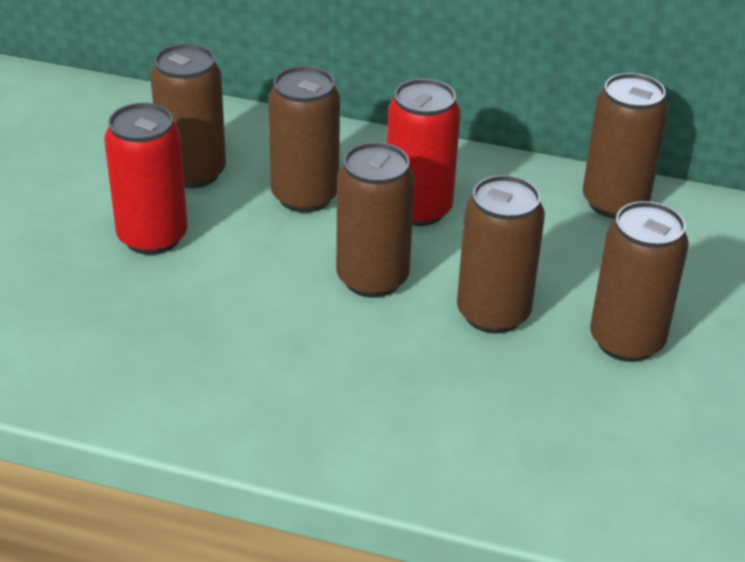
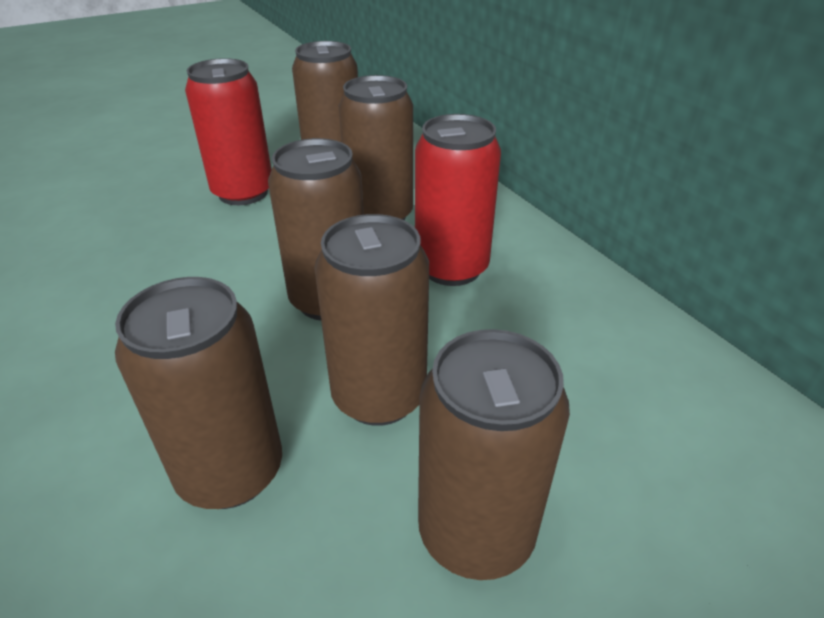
camera: 45 degrees right, 0 degrees up
(614, 202) = (665, 365): brown can -> brown can (231, 471)

